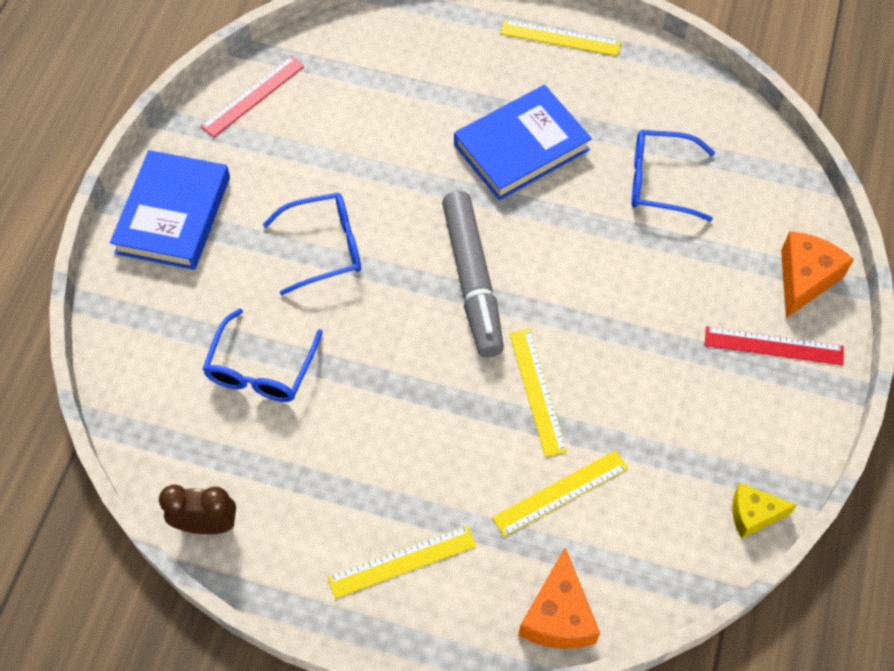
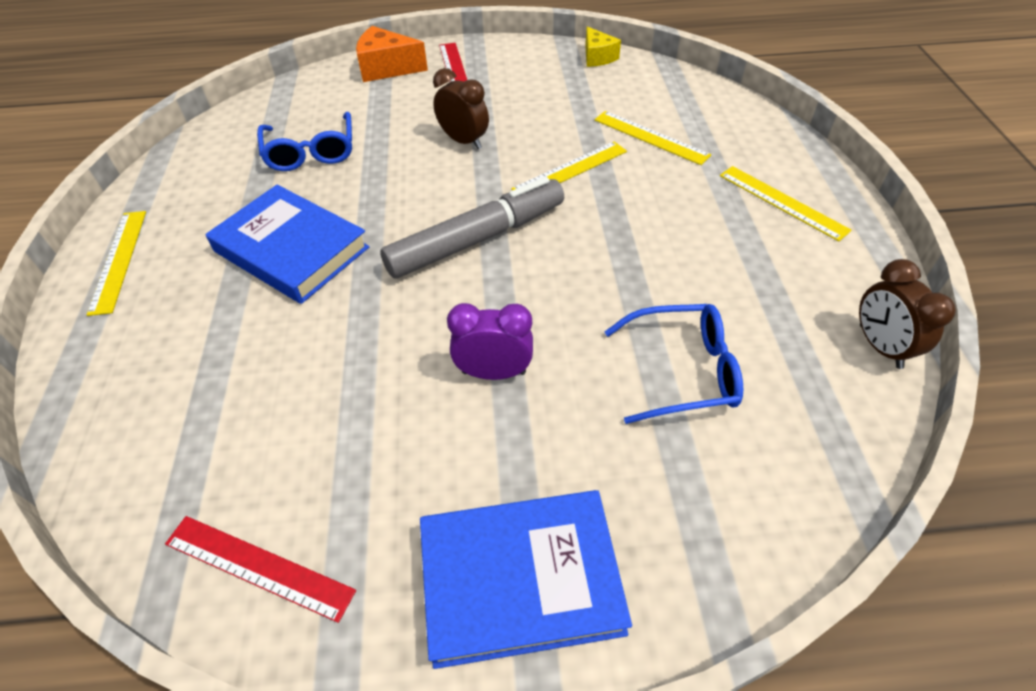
camera: 110 degrees left, 10 degrees down
(325, 248) = (494, 372): blue glasses -> purple clock
(558, 615) = (745, 116): orange cheese -> none
(626, 313) = (464, 141): none -> brown clock

